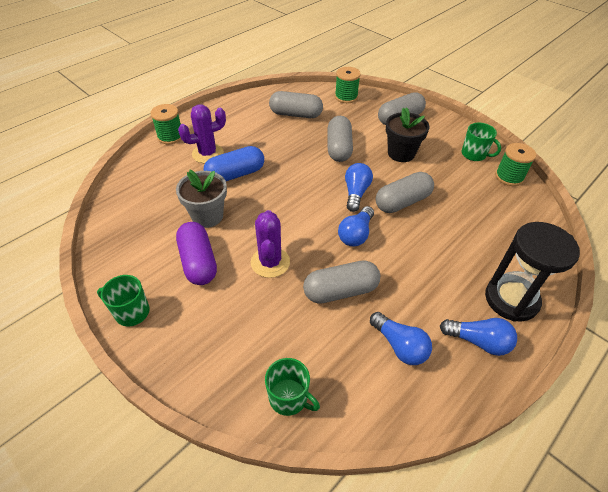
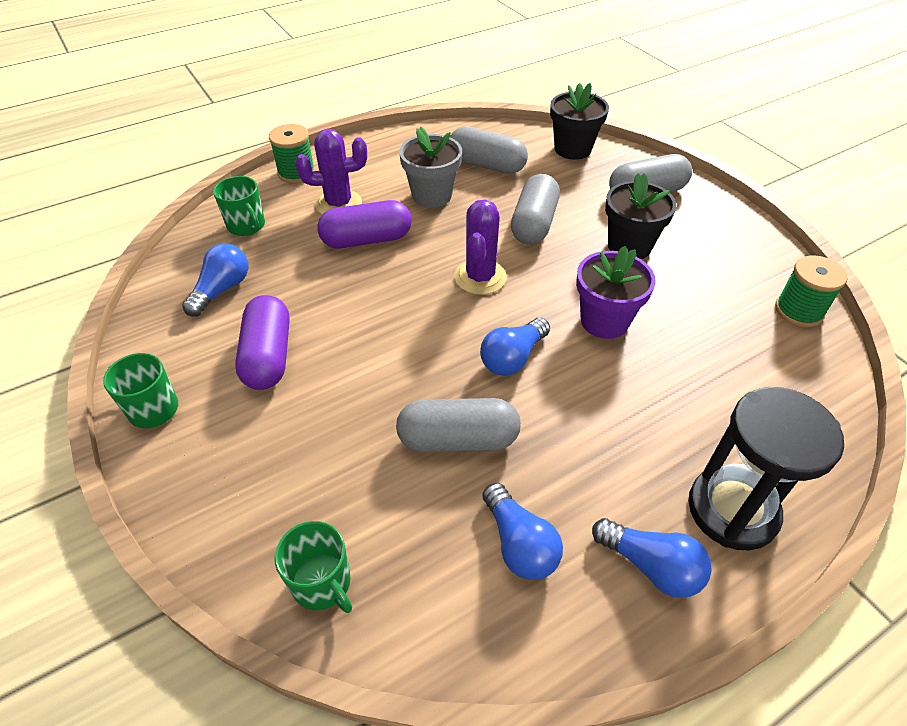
camera: 15 degrees right, 0 degrees up
(207, 216) = (305, 293): grey flower pot -> grey flower pot (432, 195)
(235, 174) = (366, 240): blue capsule -> purple capsule
(270, 262) = (369, 376): purple cactus -> purple cactus (480, 277)
(346, 97) = (572, 149): green spool -> black flower pot
(356, 193) = (535, 295): blue light bulb -> blue light bulb (222, 289)
(402, 202) = (604, 321): grey capsule -> purple flower pot
(474, 154) = (750, 266): green mug -> green mug (246, 226)

